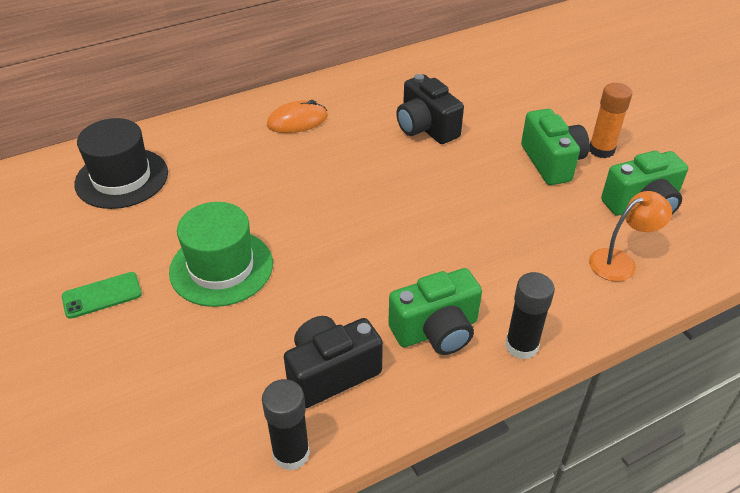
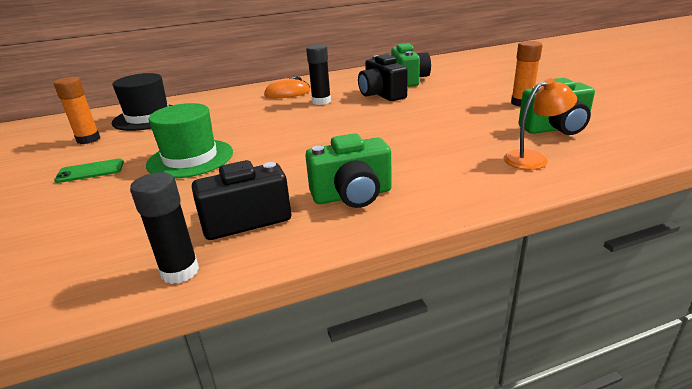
camera: 10 degrees right, 15 degrees down
(61, 229) = (88, 139): none -> orange glue stick
(521, 346) = (430, 207): black glue stick -> black glue stick (321, 101)
(552, 162) = (478, 109): green camera -> green camera (409, 80)

